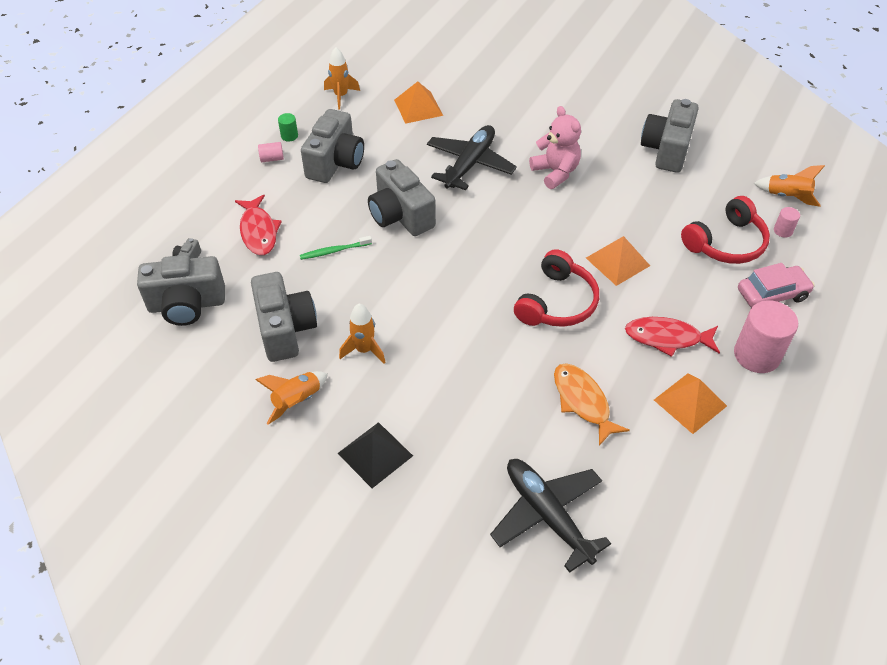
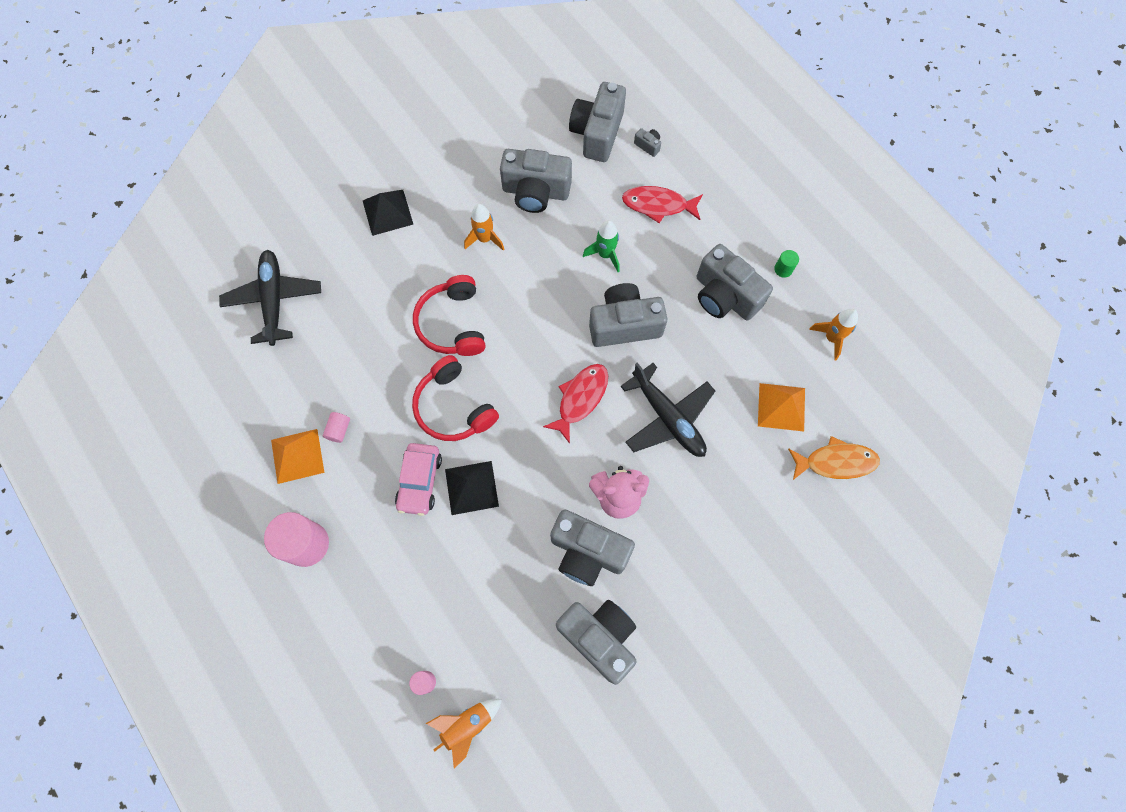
camera: 115 degrees right, 20 degrees up
(272, 158) = (754, 244): pink cylinder -> pink cylinder (339, 430)
(297, 401) = (462, 178): orange rocket -> none
(334, 251) = (605, 254): green toothbrush -> green rocket
(547, 515) = (274, 300): black plane -> black plane turned 90 degrees counterclockwise
(583, 402) = (347, 374): orange fish -> orange fish (835, 462)
(611, 175) = (587, 552): none -> grey camera
(617, 261) = (471, 487): orange pyramid -> black pyramid
(667, 338) = (366, 478): red fish -> red fish (580, 399)
(726, 243) = (440, 609): red headphones -> red headphones (452, 324)
(772, 294) = (358, 608): pink car -> pink car (420, 481)

